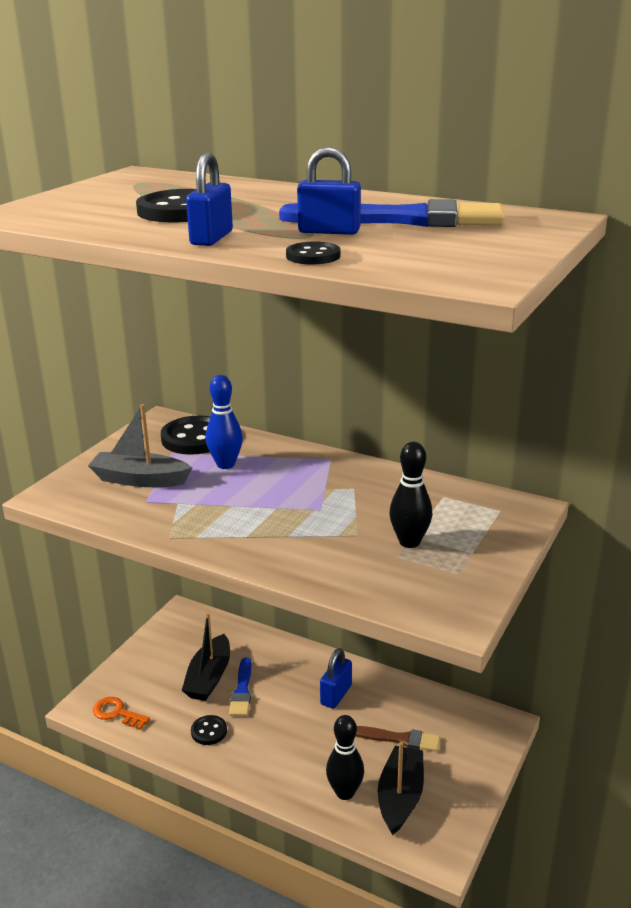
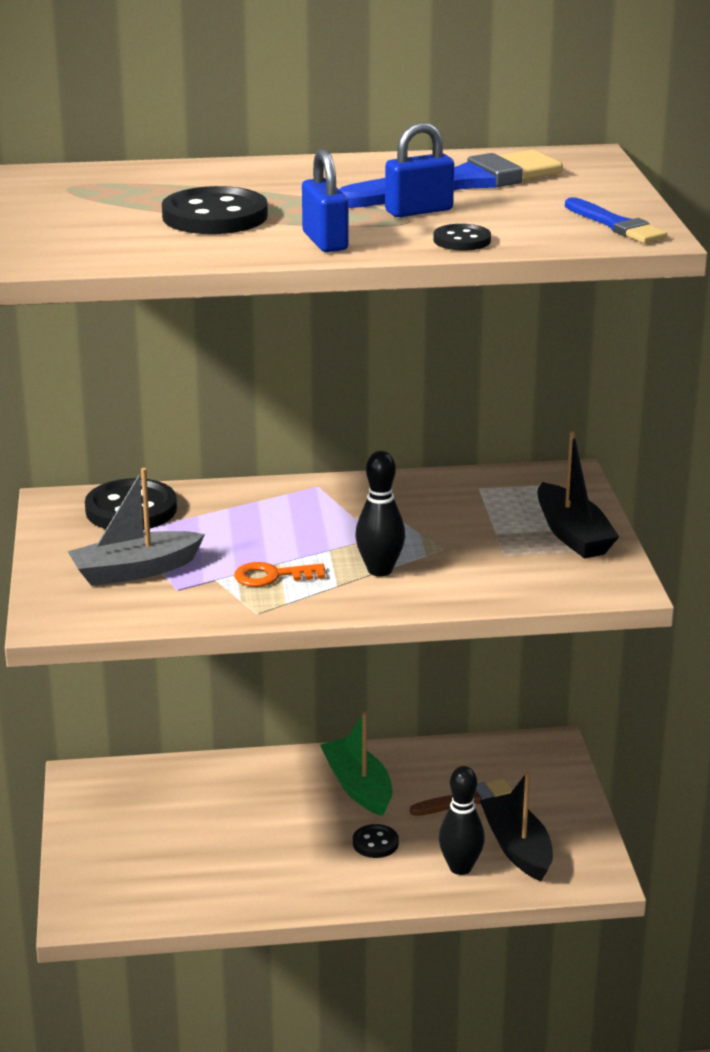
camera: 35 degrees left, 0 degrees up
(117, 713) = (126, 905): orange key -> orange key (272, 576)
(209, 677) = (195, 827): black boat -> black boat (572, 535)
(209, 731) = (257, 877): black button -> black button (375, 843)
(225, 464) = (210, 526): blue bowling pin -> none
(242, 690) = (249, 825): blue brush -> blue brush (616, 225)
(336, 695) = (358, 787): blue padlock -> green boat
(409, 542) = (500, 538): black bowling pin -> black bowling pin (380, 570)

